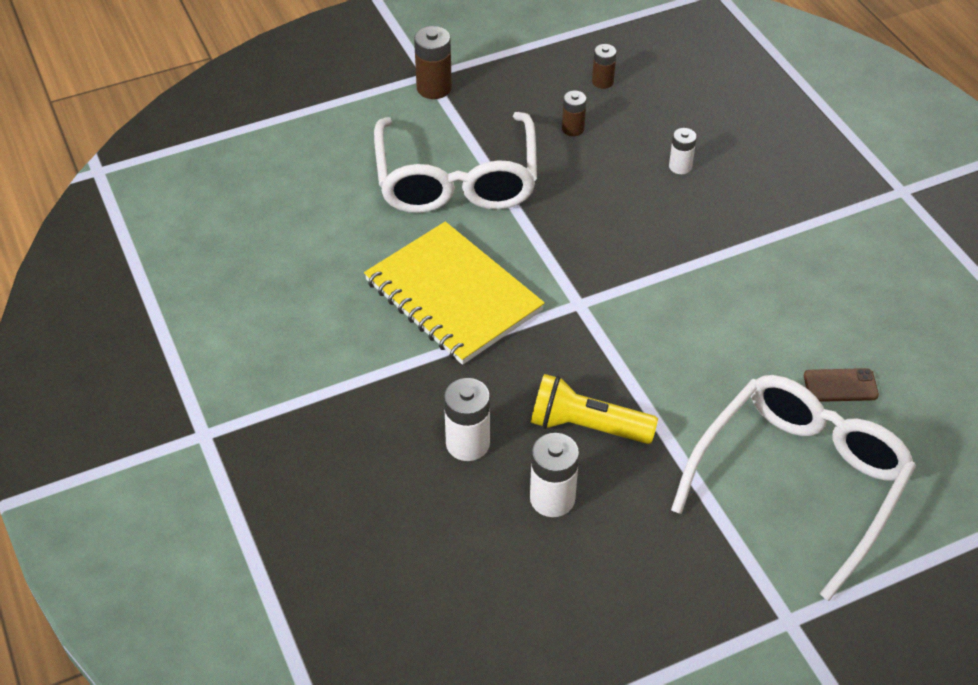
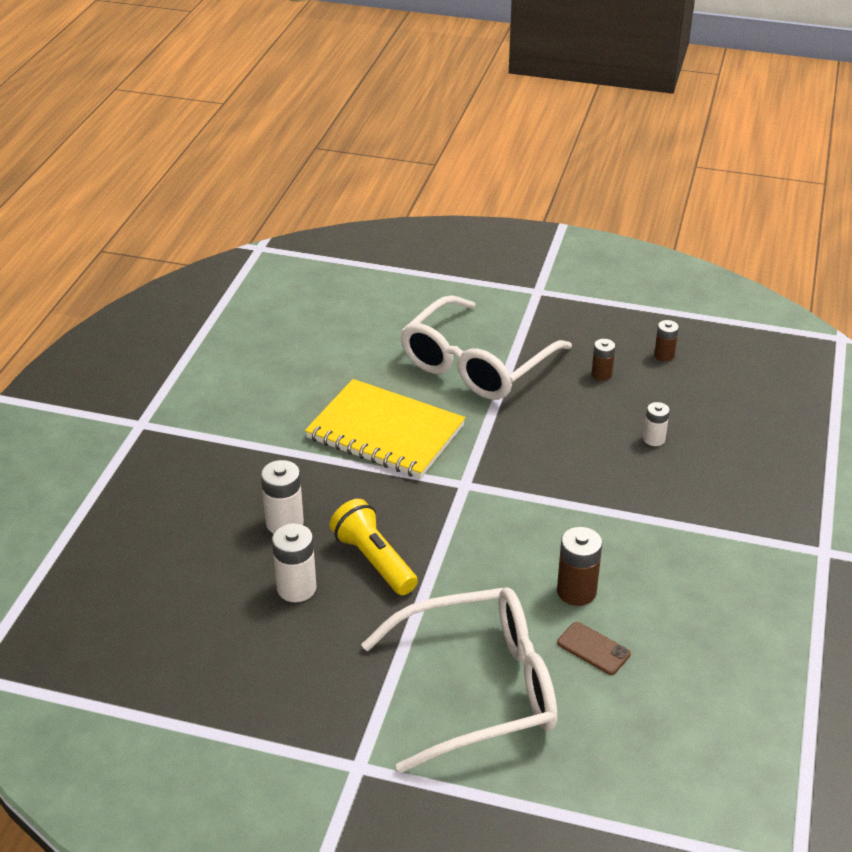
camera: 40 degrees right, 10 degrees down
(434, 88) = (532, 301): brown battery -> brown battery (576, 591)
(453, 296) = (385, 432): yellow notebook -> yellow notebook turned 60 degrees counterclockwise

